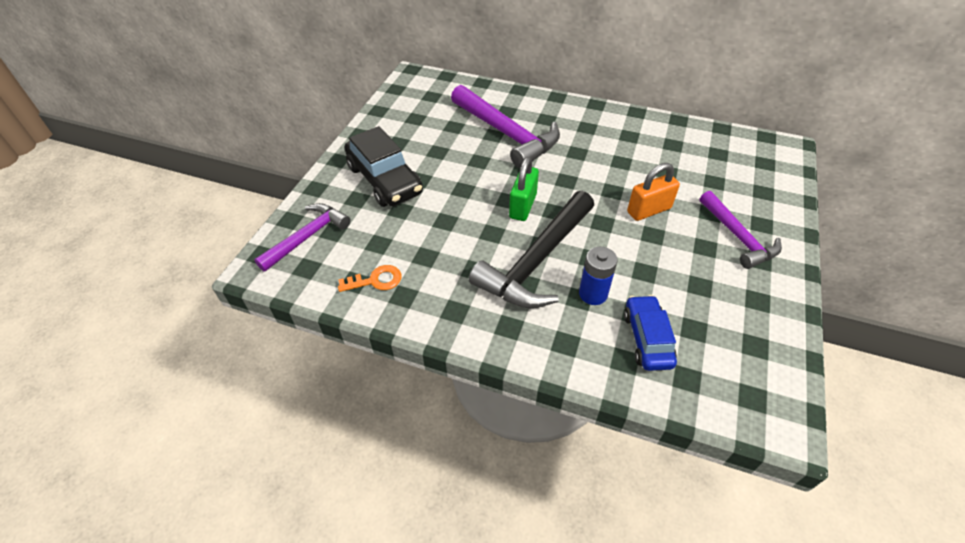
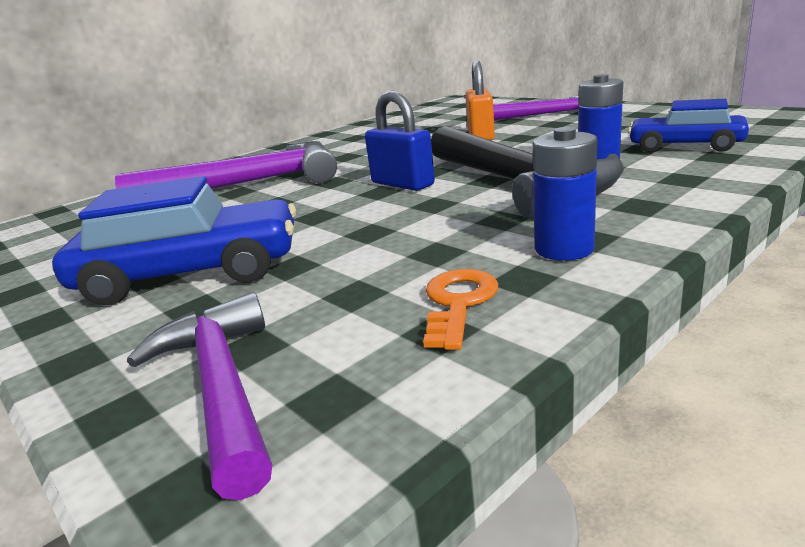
camera: 60 degrees left, 25 degrees down
(385, 180) = (192, 274): black car -> blue car
(438, 304) = (564, 249): none -> blue battery
(523, 206) = (402, 184): green padlock -> blue padlock

